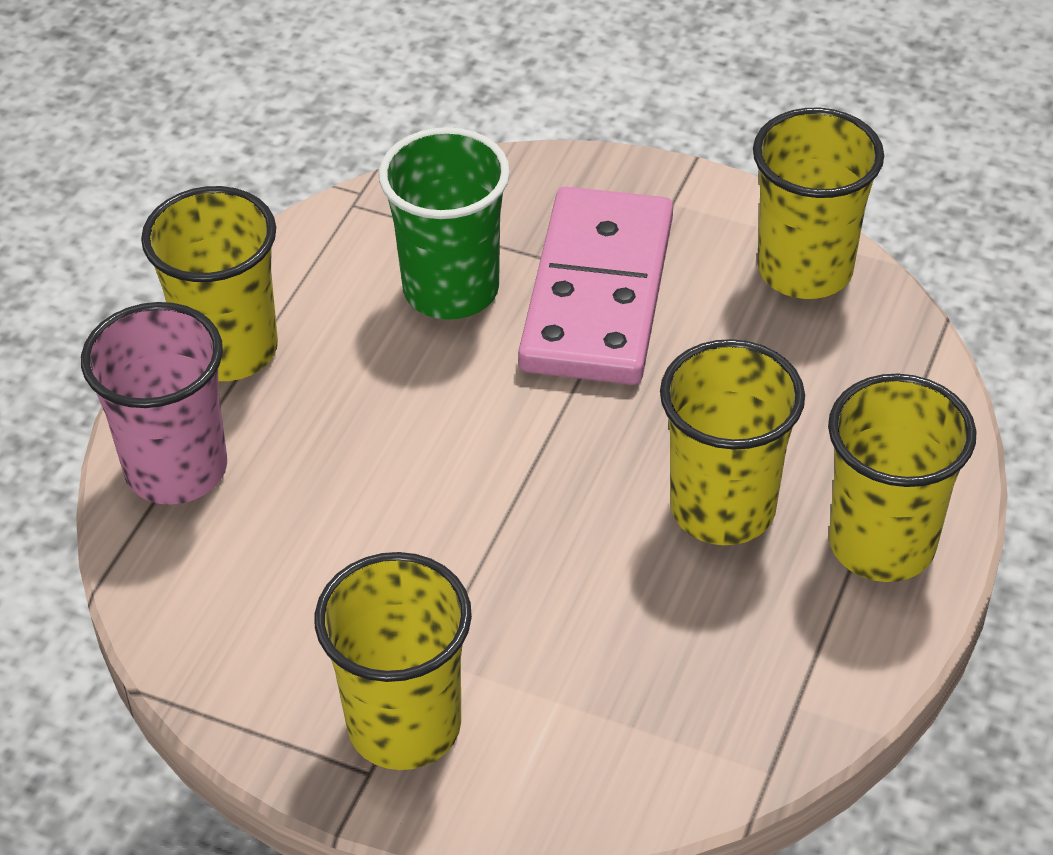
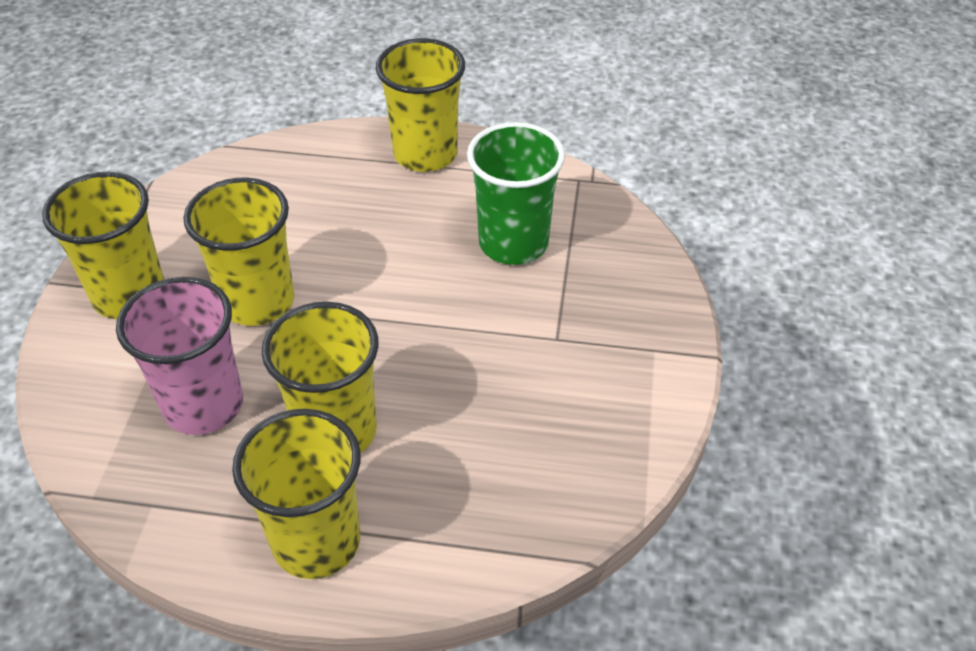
camera: 75 degrees right, 0 degrees up
(176, 469) = (321, 155): pink cup -> pink cup (203, 405)
(597, 293) = (536, 321): pink domino -> none
(804, 269) = (610, 447): yellow cup -> yellow cup (258, 301)

